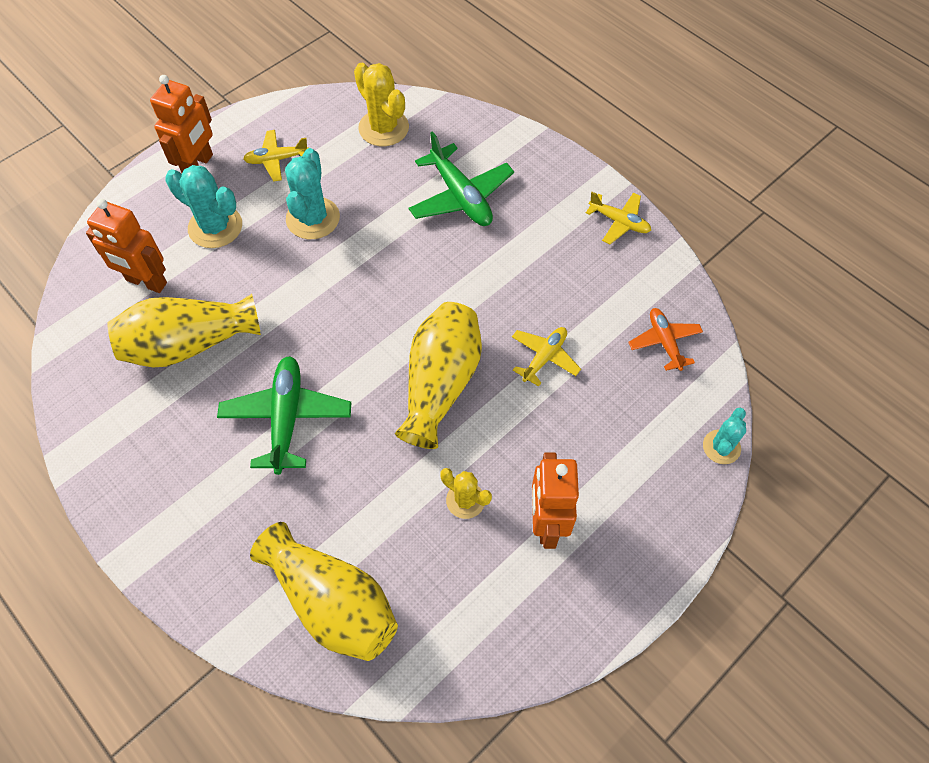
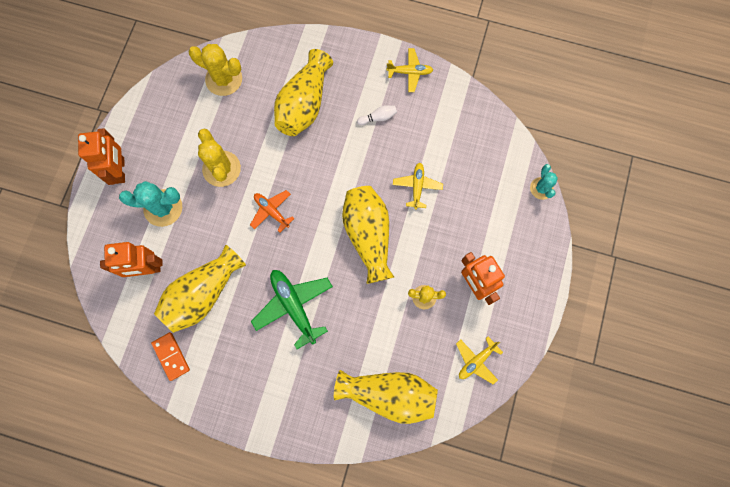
camera: 30 degrees left, 15 degrees up
(98, 395) = (171, 356): none -> orange domino
(277, 159) = (169, 139): yellow plane -> yellow plane (476, 361)
(313, 218) = (221, 169): turquoise cactus -> yellow cactus
(460, 196) = (304, 104): green plane -> yellow vase
(544, 253) = (378, 117): none -> white bowling pin
(664, 342) = (478, 140): orange plane -> orange plane (272, 211)

